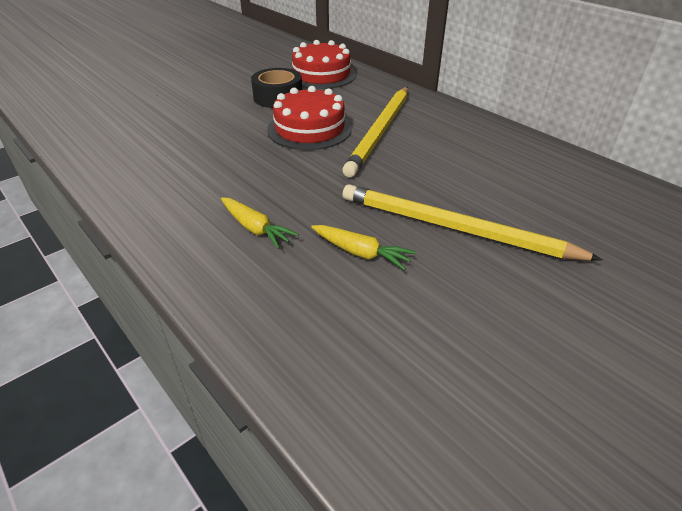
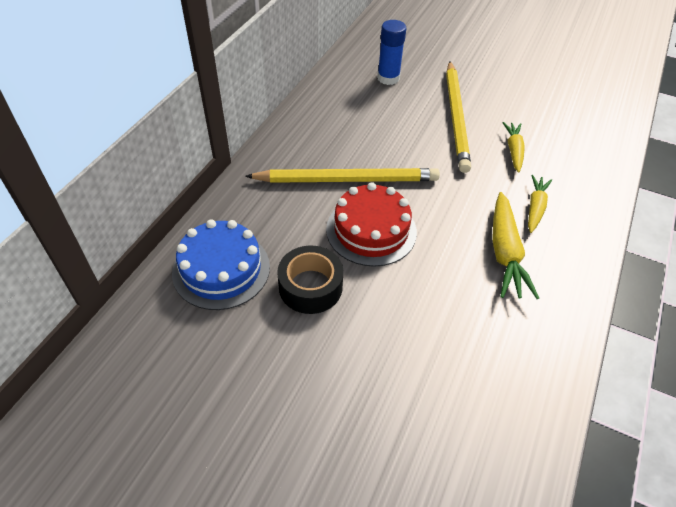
camera: 115 degrees left, 10 degrees up
(221, 185) = (505, 253): none -> yellow carrot
(321, 75) = (221, 269): red cake -> blue cake
(563, 199) = (388, 78): none -> blue glue stick

